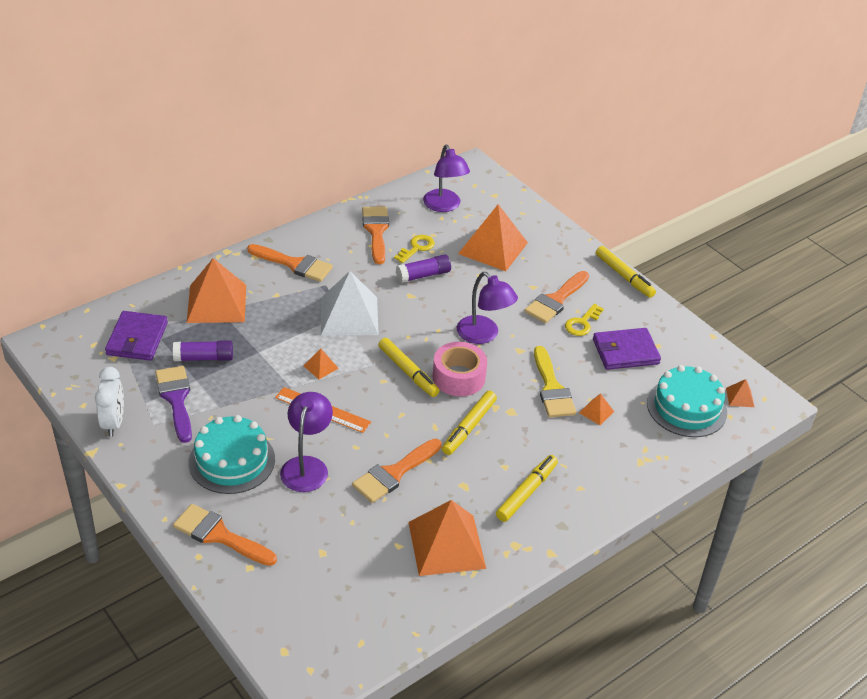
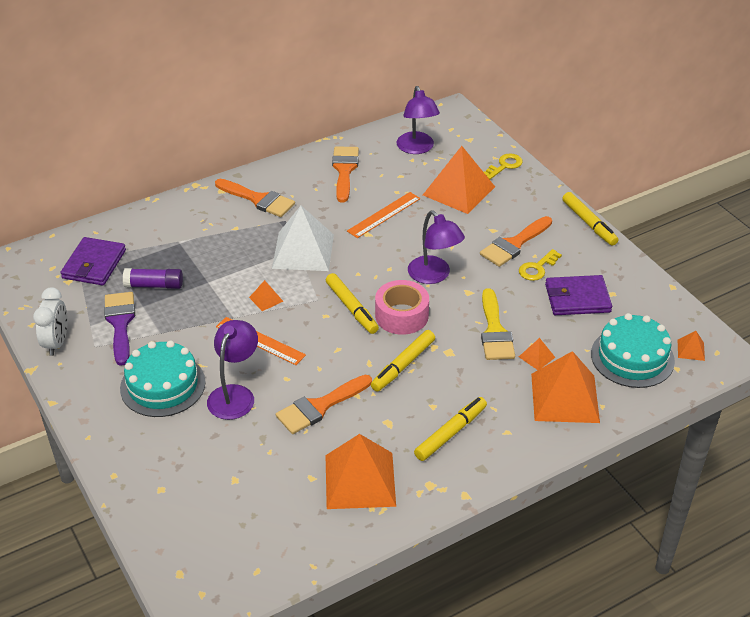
camera: 10 degrees right, 0 degrees up
(216, 303) = (176, 234): orange pyramid -> orange pyramid (564, 398)
(219, 535) = (137, 456): orange brush -> none
(416, 248) = (382, 188): yellow key -> yellow key (505, 166)
(423, 275) = (384, 215): purple glue stick -> orange ruler

